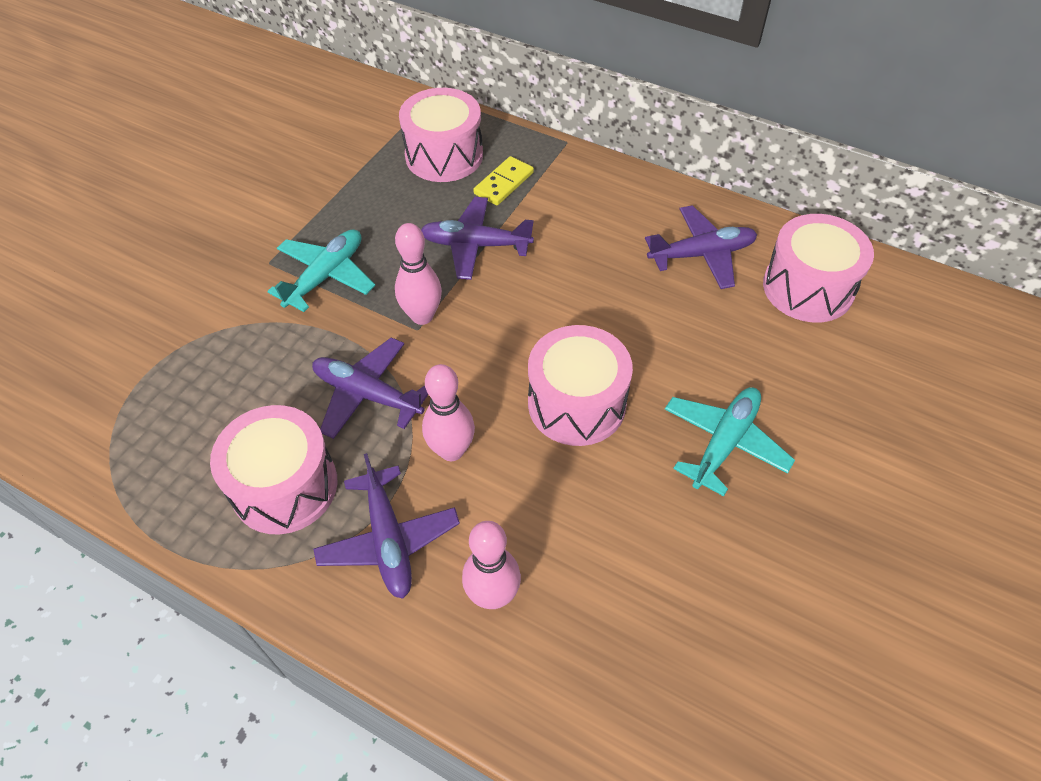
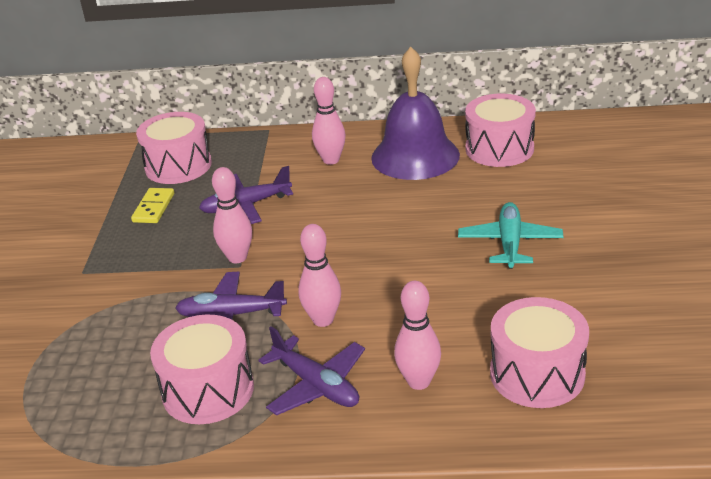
camera: 25 degrees left, 20 degrees down
(326, 276) = (138, 263): turquoise plane -> none
(504, 183) = (239, 166): yellow domino -> yellow domino (154, 208)
(576, 403) = (393, 261): pink drum -> pink drum (537, 374)
(604, 218) = (331, 160): none -> pink bowling pin
(701, 254) = (415, 156): purple plane -> purple bell

